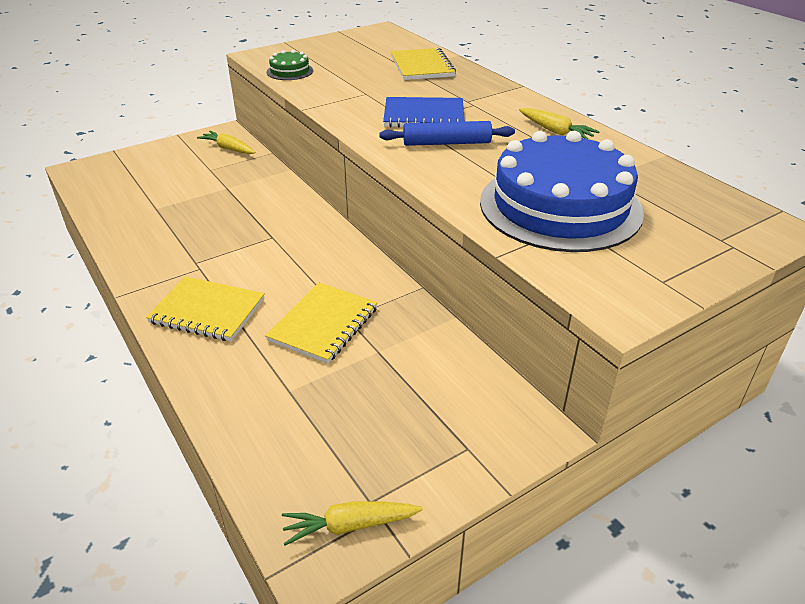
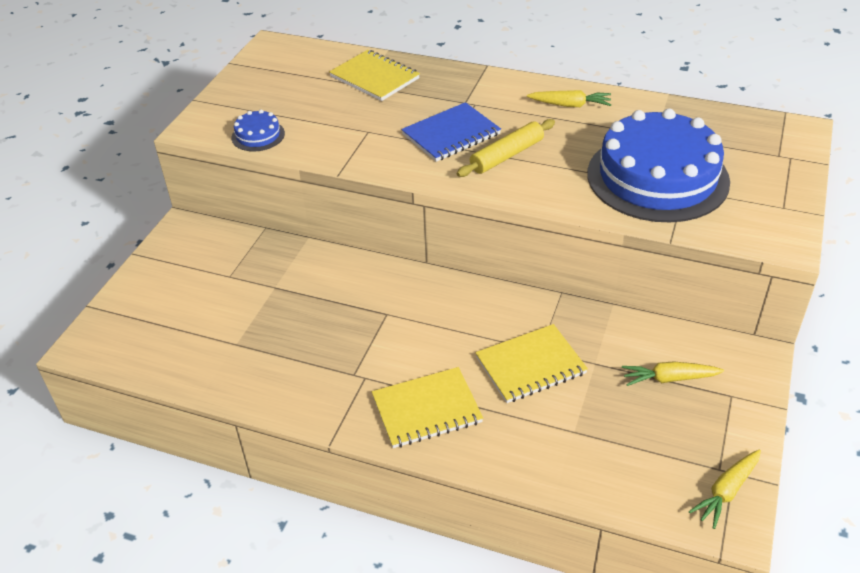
camera: 35 degrees left, 5 degrees up
(228, 149) = (215, 244): yellow carrot -> yellow carrot (669, 379)
(290, 71) = (258, 135): green cake -> blue cake
(324, 324) = (530, 366): yellow notebook -> yellow notebook turned 75 degrees clockwise
(446, 143) = (507, 155): blue rolling pin -> yellow rolling pin

